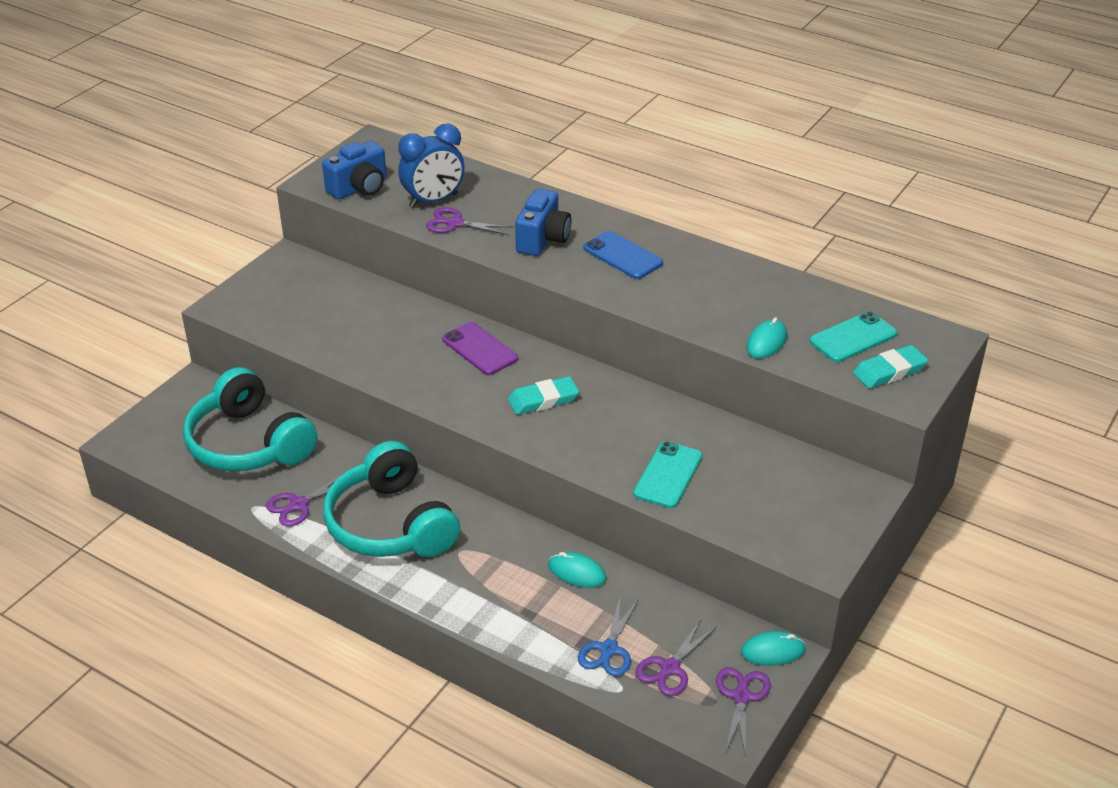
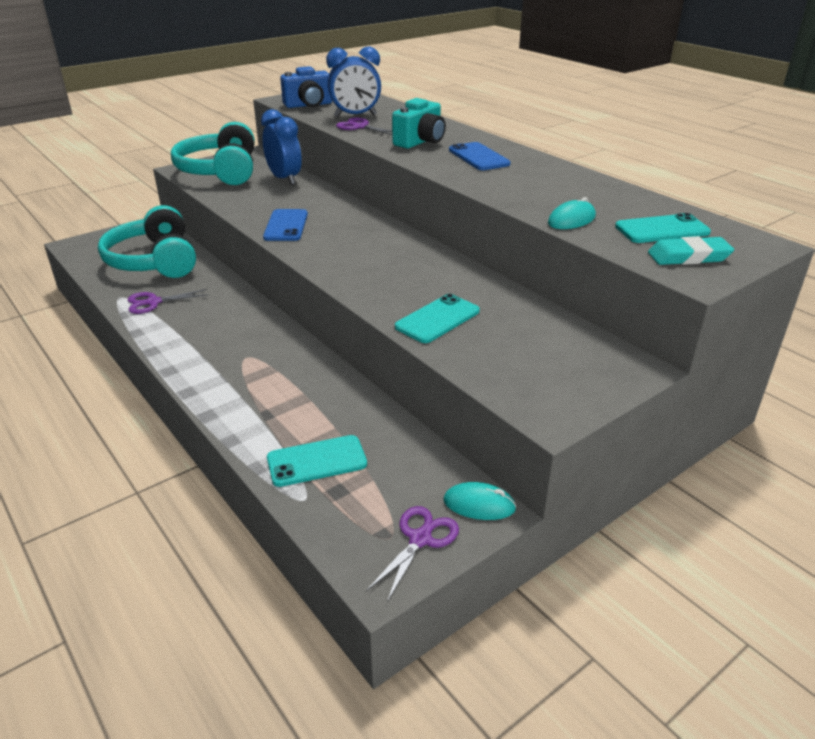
camera: 20 degrees right, 5 degrees down
(367, 298) = (284, 179): none -> blue clock
(391, 524) = (209, 328): turquoise headphones -> turquoise headphones (221, 171)
(427, 379) = (286, 226): none -> blue phone
(479, 349) = (342, 216): purple phone -> none
(543, 239) = (420, 142): blue camera -> turquoise camera
(543, 400) = (367, 252): turquoise eraser -> none
(577, 572) = (333, 394): turquoise mouse -> none
(609, 649) = (317, 461): blue scissors -> turquoise phone
(670, 668) = (364, 492): purple scissors -> none

